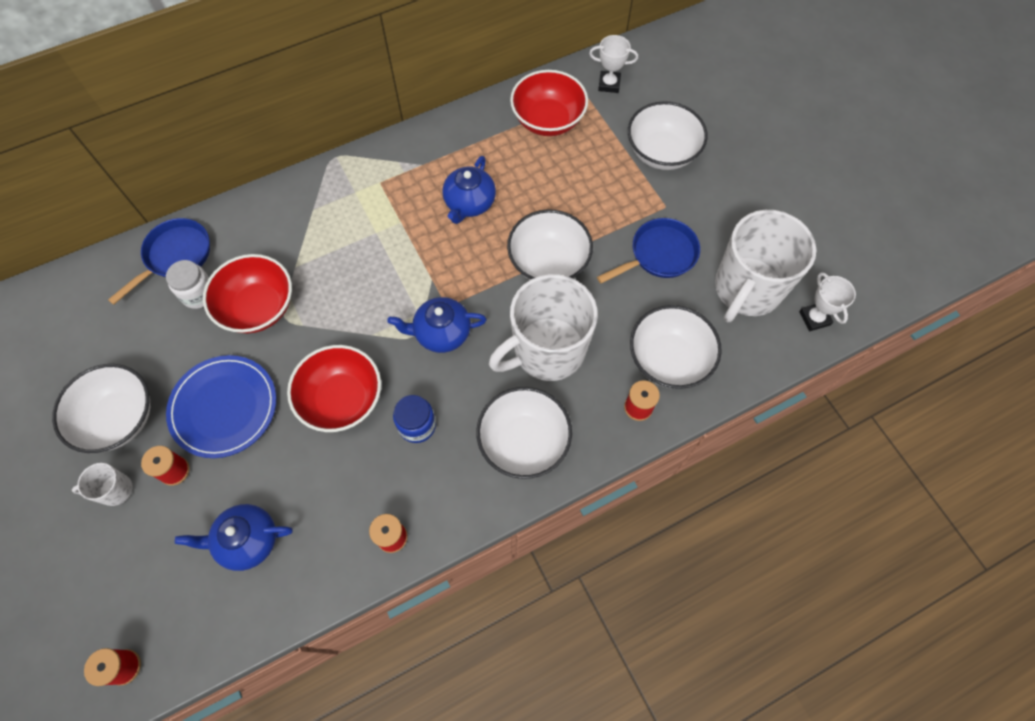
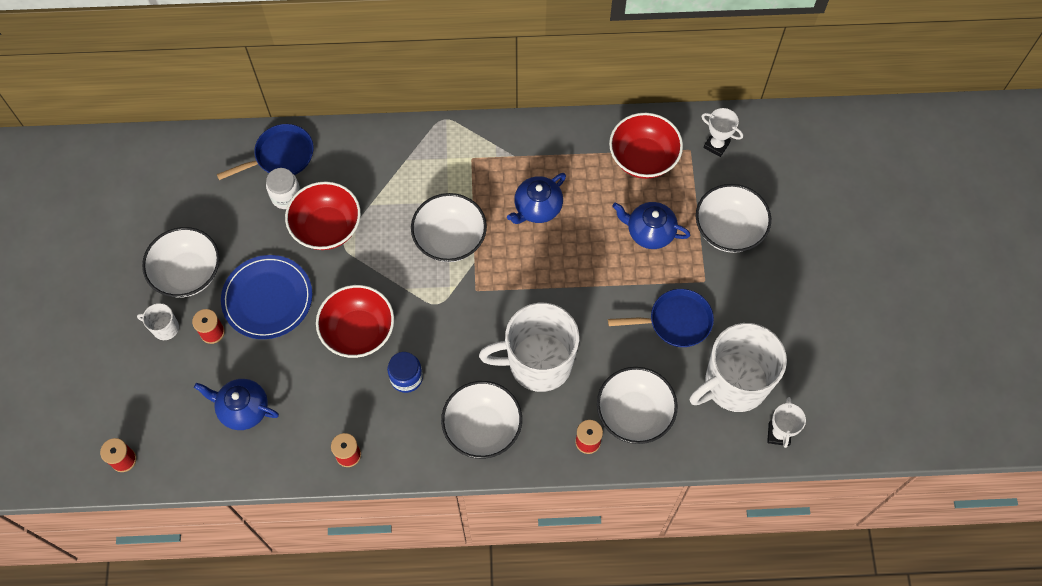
camera: 25 degrees right, 0 degrees up
(441, 333) = (460, 311): blue teapot -> blue teapot (649, 232)
(548, 262) = (577, 288): white bowl -> white bowl (450, 239)

